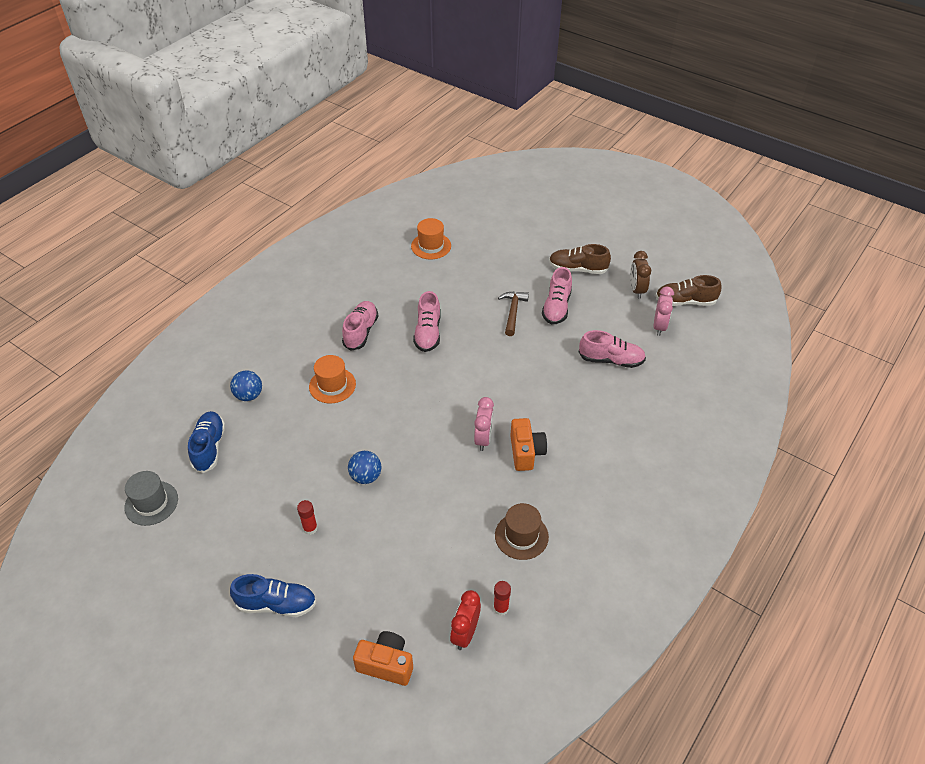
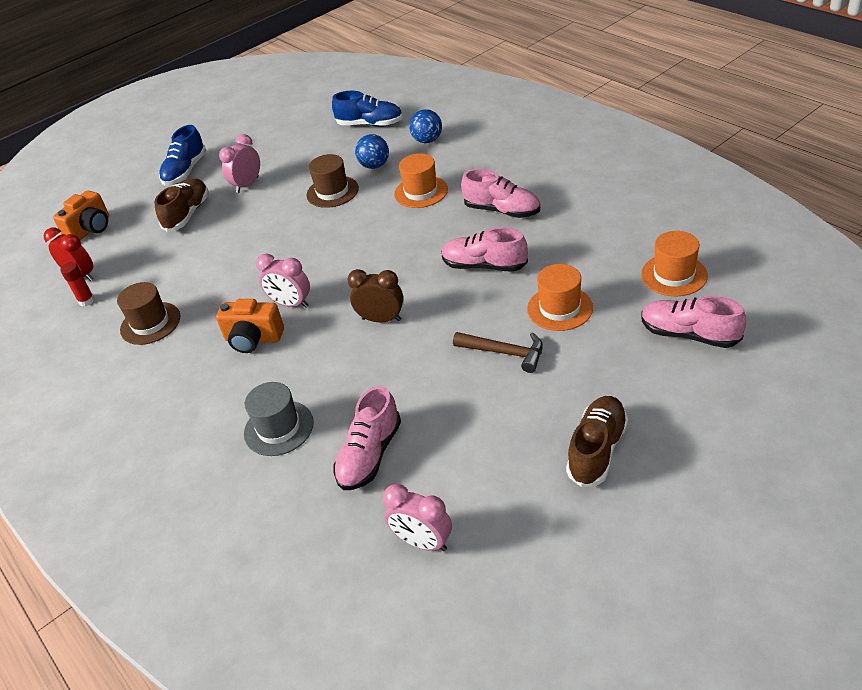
camera: 110 degrees right, 5 degrees down
(151, 503) = (323, 103): grey hat -> grey hat (278, 428)
(310, 528) = (247, 185): red glue stick -> pink clock
(328, 450) = (332, 192): none -> brown hat
(366, 476) = (286, 216): blue ball -> blue ball (374, 165)
(468, 292) = (560, 308): none -> orange hat
(556, 307) = (504, 406): pink shoe -> pink shoe (689, 334)
(636, 290) = (525, 529): brown clock -> brown clock (381, 319)
(685, 302) = (476, 604): brown shoe -> brown shoe (187, 214)

